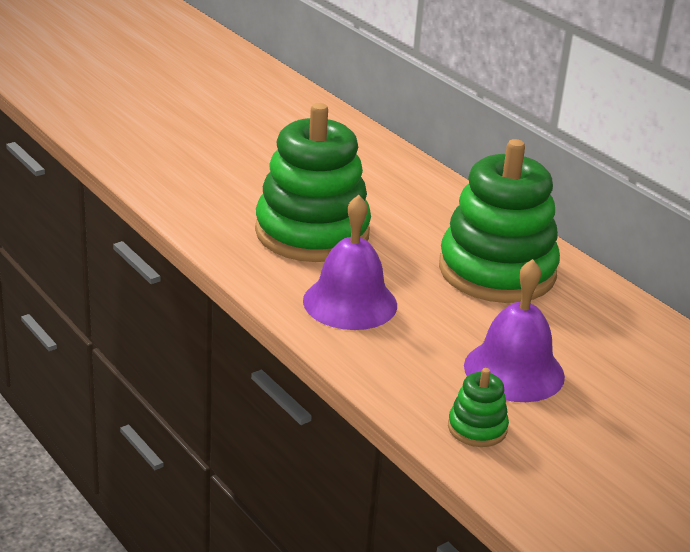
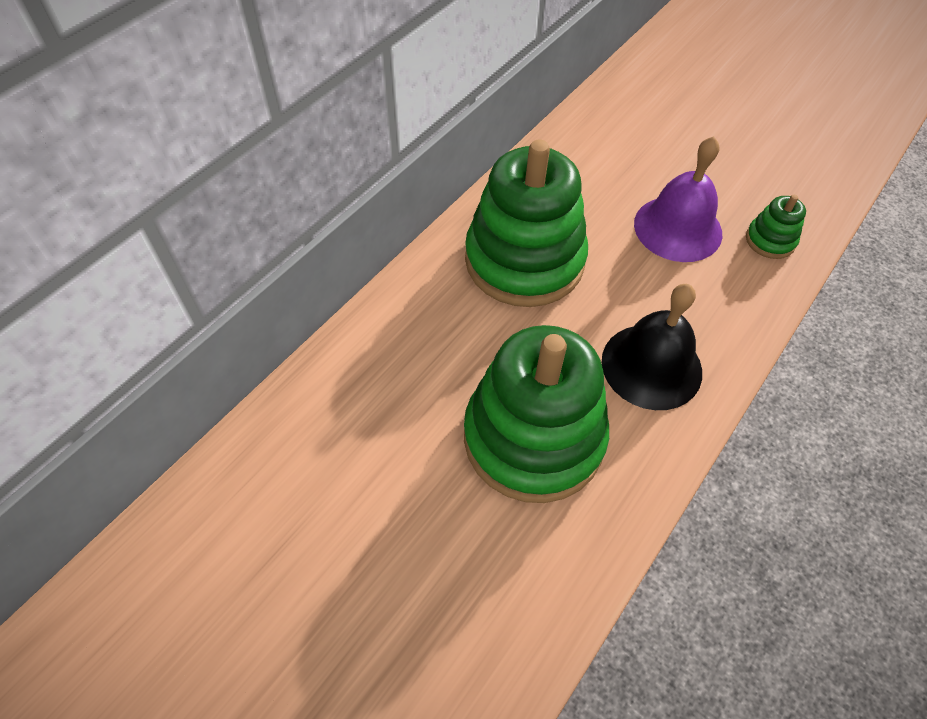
camera: 105 degrees left, 25 degrees up
(350, 302) = (651, 366): purple bell -> black bell

